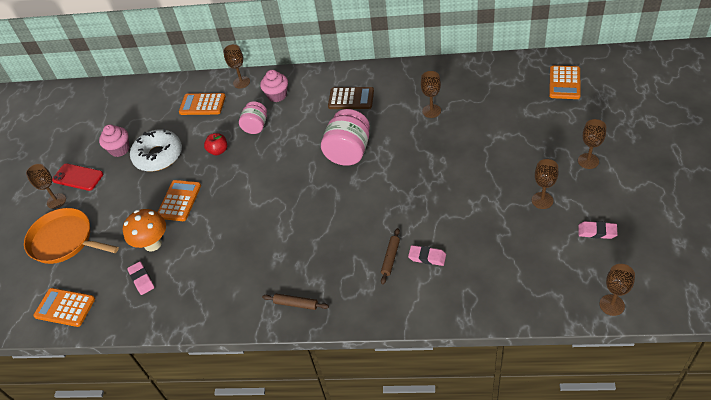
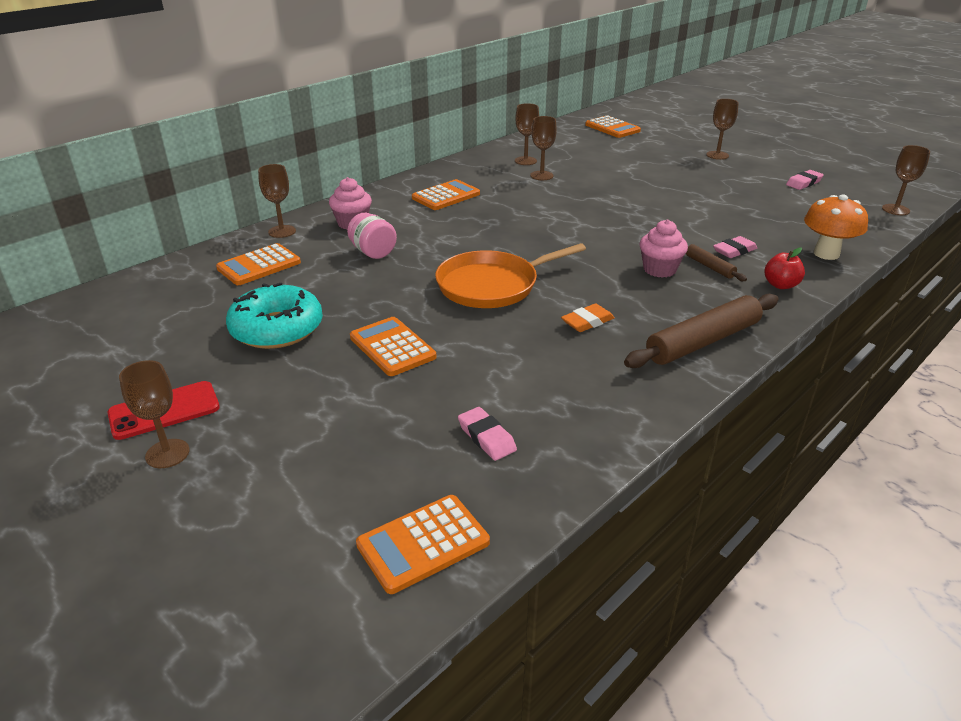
camera: 55 degrees left, 15 degrees down
(64, 240) = (272, 481): orange pan -> orange pan (492, 285)
(120, 149) = (194, 352): pink cupcake -> pink cupcake (659, 269)
(141, 279) = (486, 437): pink eraser -> pink eraser turned 45 degrees clockwise
(153, 244) = (433, 399): orange mushroom -> orange mushroom (826, 254)
(158, 156) = (277, 329): white donut -> turquoise donut
(218, 151) = (361, 288): red apple -> red apple (780, 285)
(270, 248) = (587, 322): none -> orange eraser
(296, 304) = (702, 341): brown rolling pin -> brown rolling pin, size x2.01
(348, 152) = (520, 226): pink jar -> none
(351, 99) = (446, 196): brown calculator -> orange calculator
(542, 200) = (736, 184): brown goblet -> brown goblet (525, 161)

